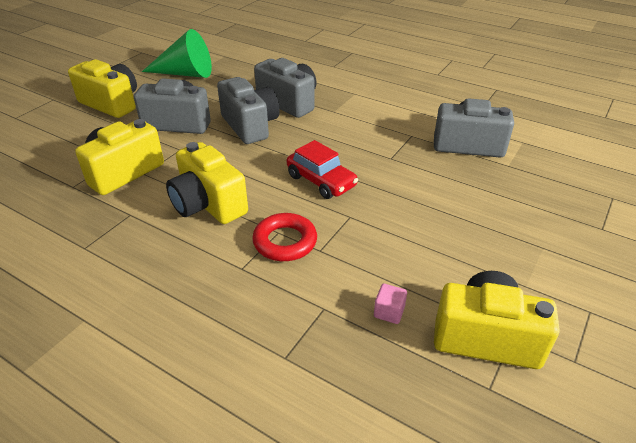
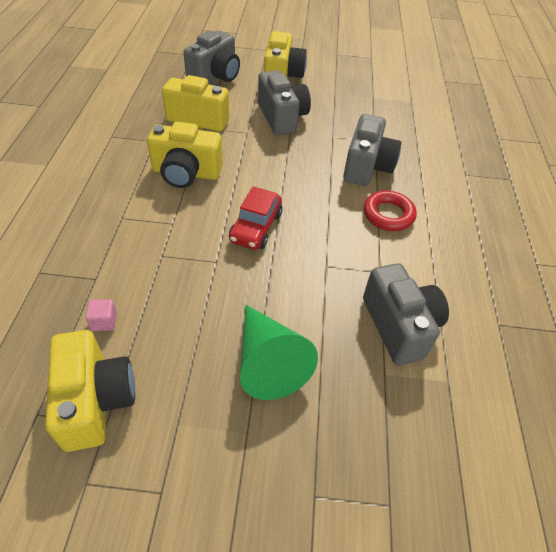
camera: 60 degrees right, 10 degrees up
(185, 74) = (359, 92): green cone -> green cone (268, 361)
(208, 204) = (186, 173): yellow camera -> yellow camera turned 105 degrees counterclockwise
(250, 126) = (309, 157): grey camera -> grey camera (215, 76)
(285, 242) = (162, 231): red ring -> red ring (388, 215)

